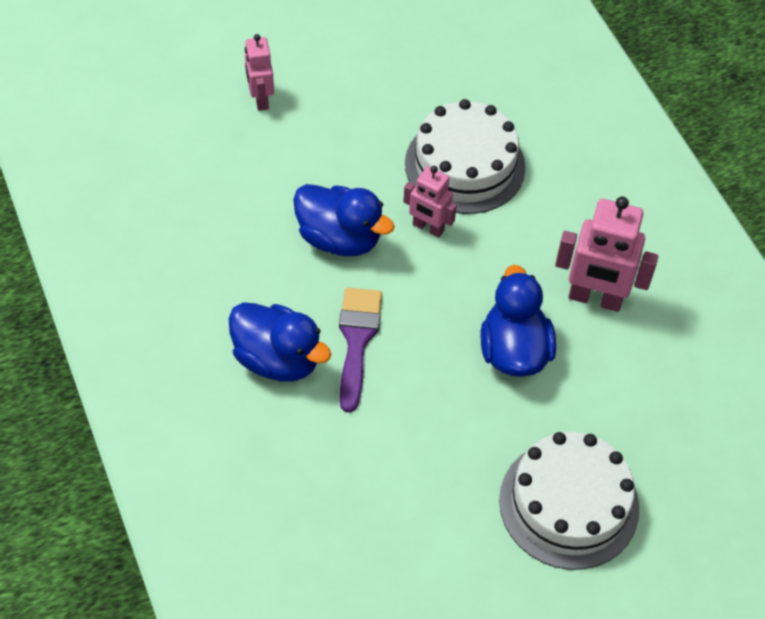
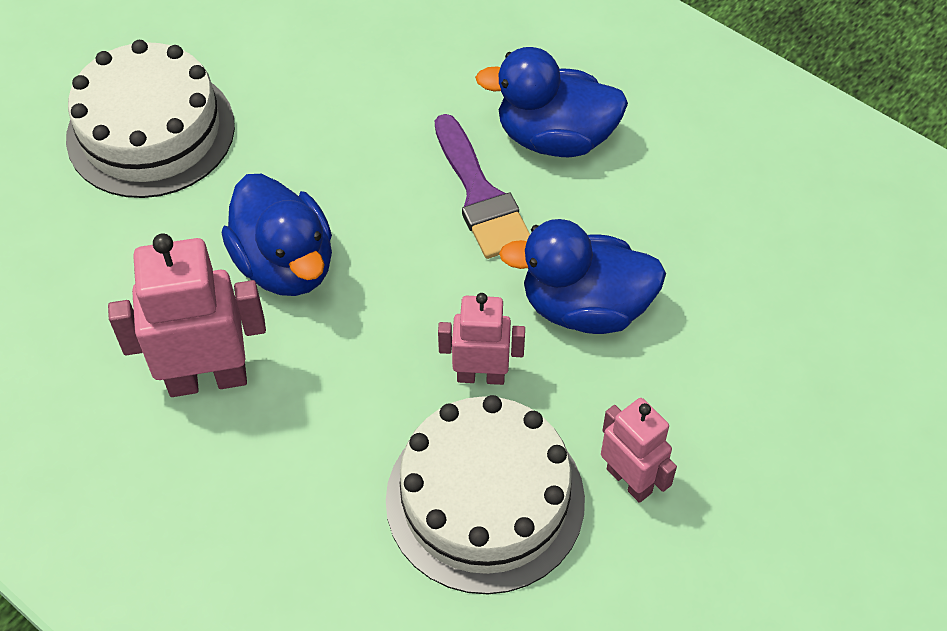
camera: 155 degrees right, 0 degrees up
(260, 99) = (845, 464): pink robot -> pink robot (629, 480)

